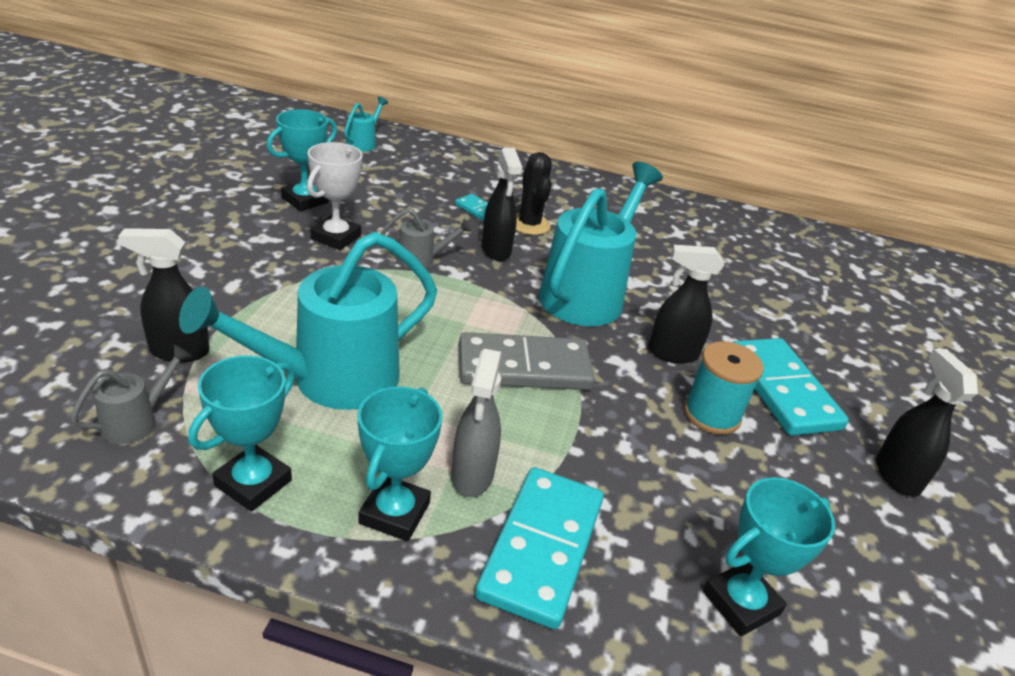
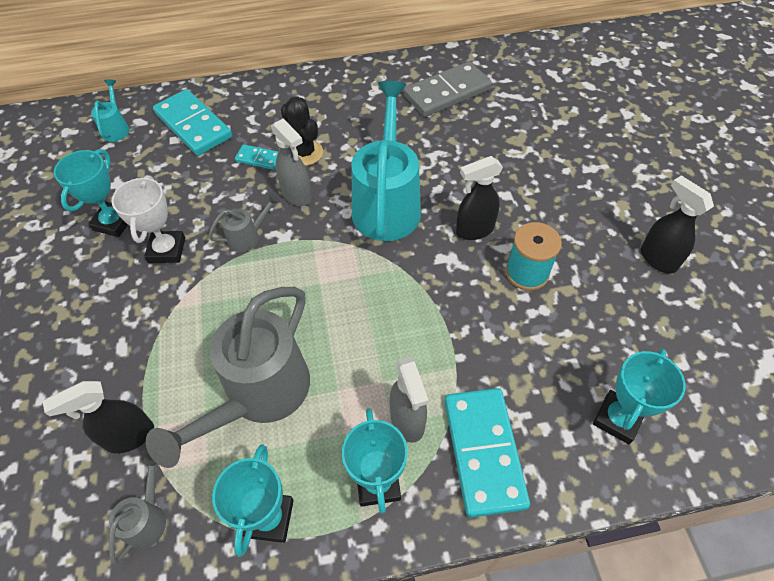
camera: 20 degrees left, 20 degrees up
(330, 380) = (259, 395): turquoise watering can -> grey watering can
(496, 250) = (297, 195): black spray bottle -> grey spray bottle
(524, 367) = (384, 302): grey domino -> grey domino (447, 92)
(782, 390) = (559, 223): turquoise domino -> turquoise domino (193, 125)

